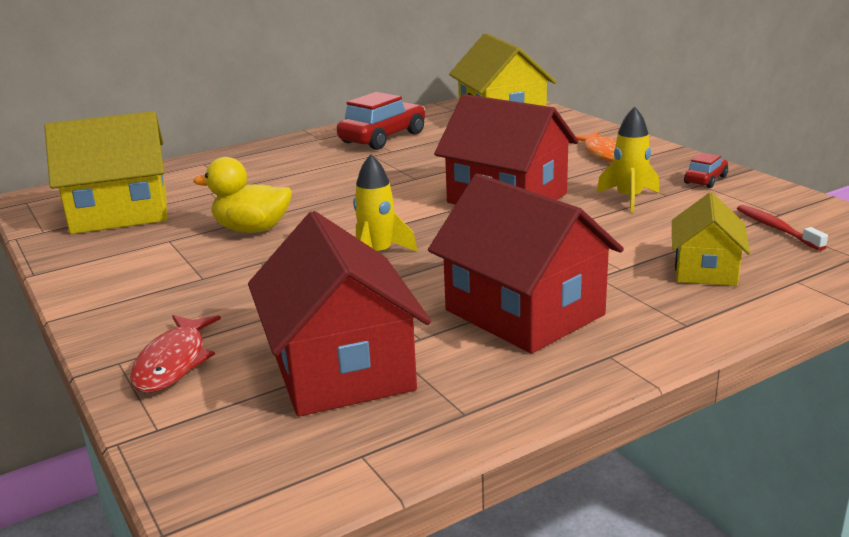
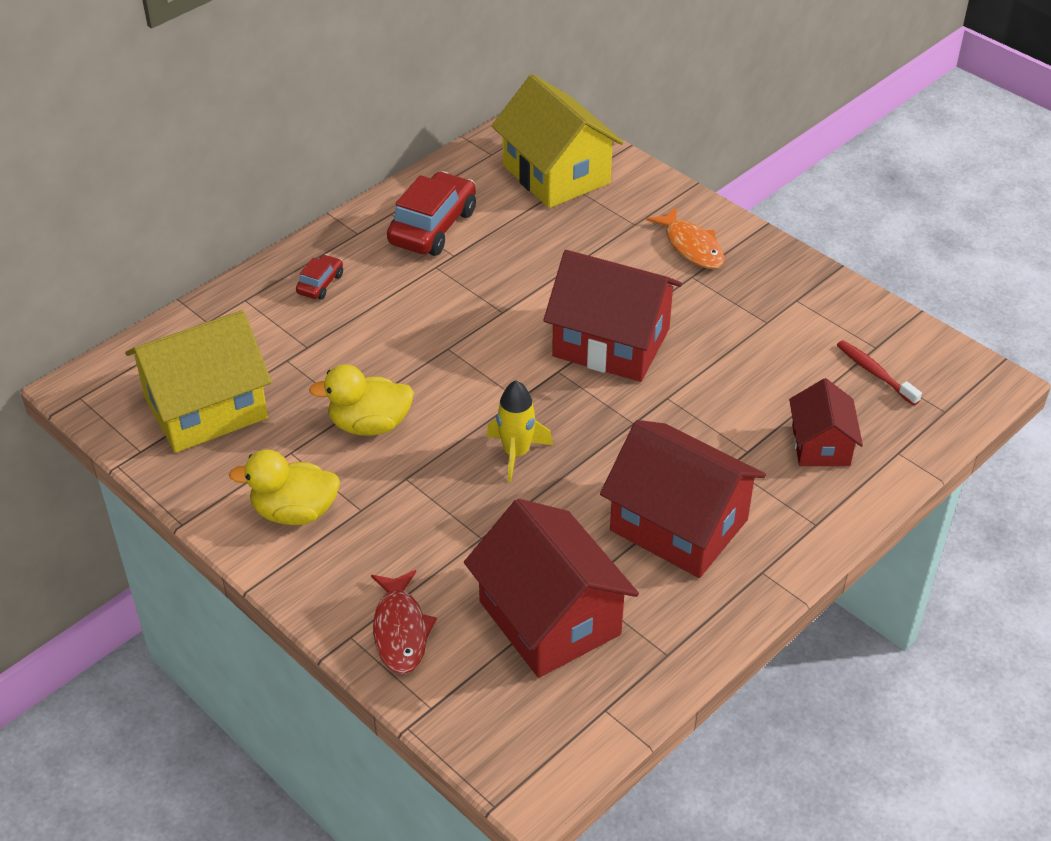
camera: 15 degrees left, 20 degrees up
(140, 274) = (294, 512): none -> yellow duck
(629, 198) = (732, 333): yellow rocket -> none
(705, 180) = (800, 291): red car -> red car (320, 284)
(705, 270) = (820, 445): yellow house -> red house

